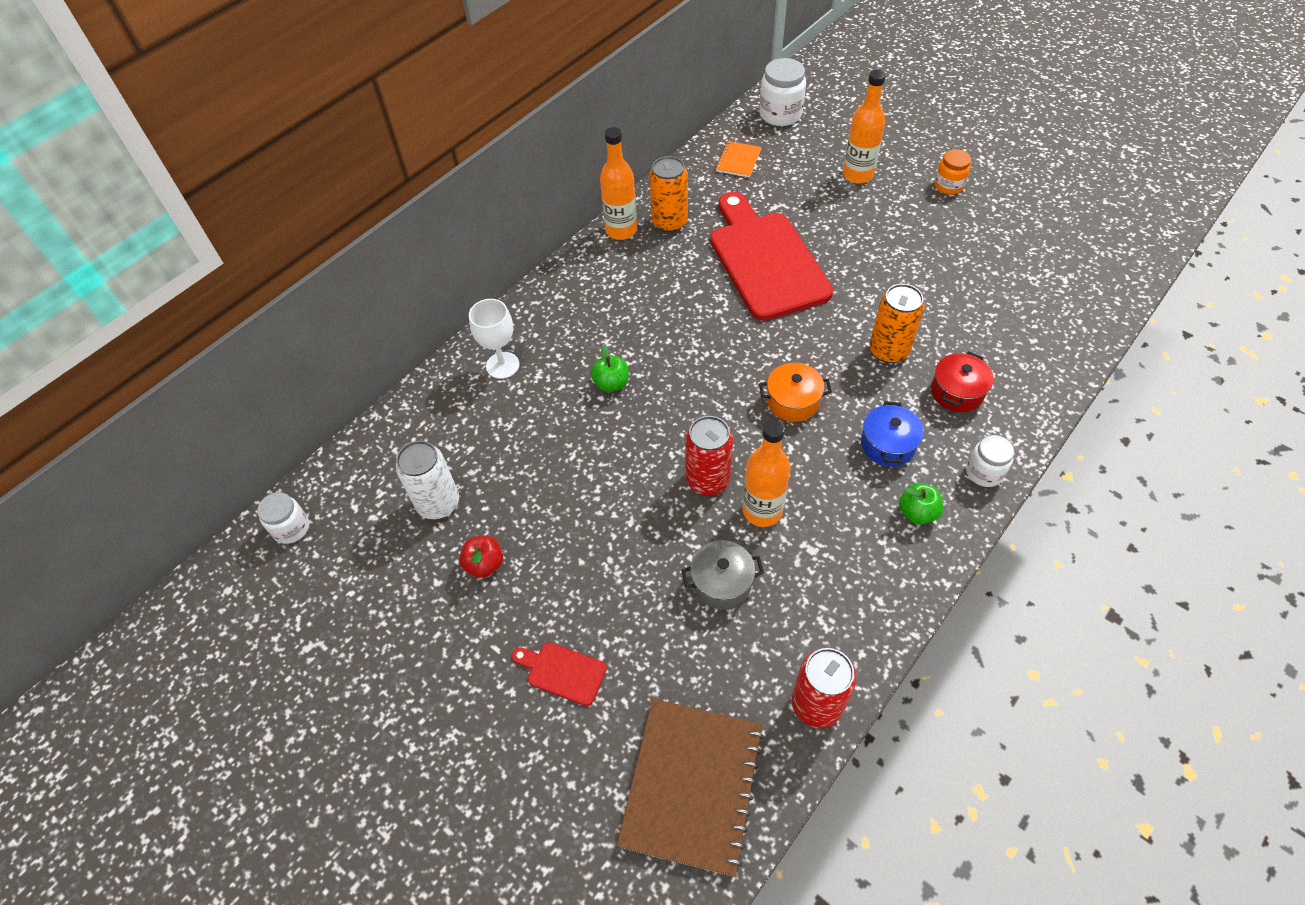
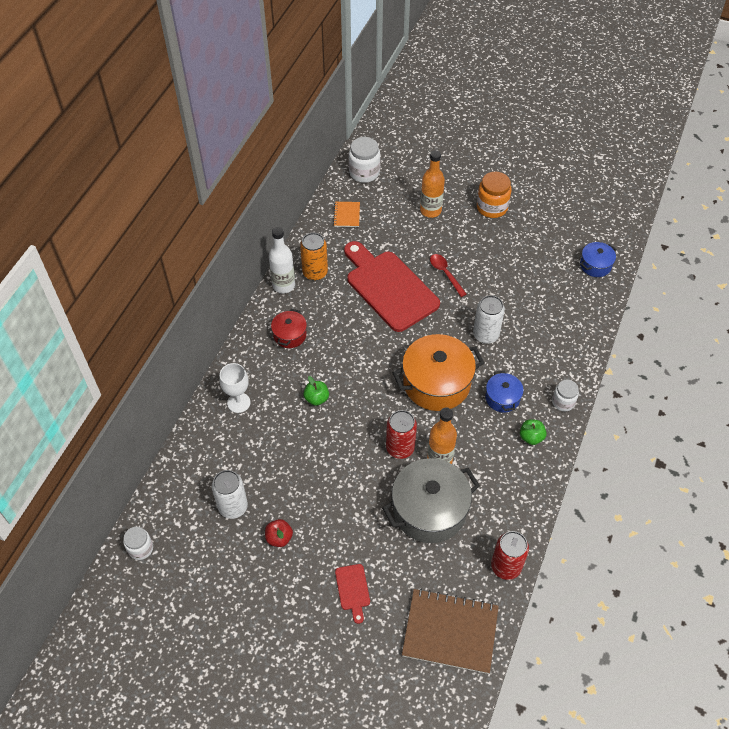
camera: 20 degrees left, 0 degrees up
(562, 672) = (353, 590): red cutting board -> red cutting board turned 105 degrees counterclockwise
(621, 230) = (283, 285): orange bottle -> white bottle
(691, 785) = (450, 632): brown notebook -> brown notebook turned 75 degrees counterclockwise
(721, 582) = (429, 510): grey pot -> grey pot, size x1.96
(792, 401) = (436, 383): orange pot -> orange pot, size x1.96
(853, 258) = (445, 273): none -> red spoon
(888, 350) = (485, 335): orange can -> white can
(948, 186) = (492, 207): orange jar -> orange jar, size x1.57
(957, 392) = (534, 353): red pot -> red pot (290, 335)
(1088, 289) = (595, 265): none -> blue pot

